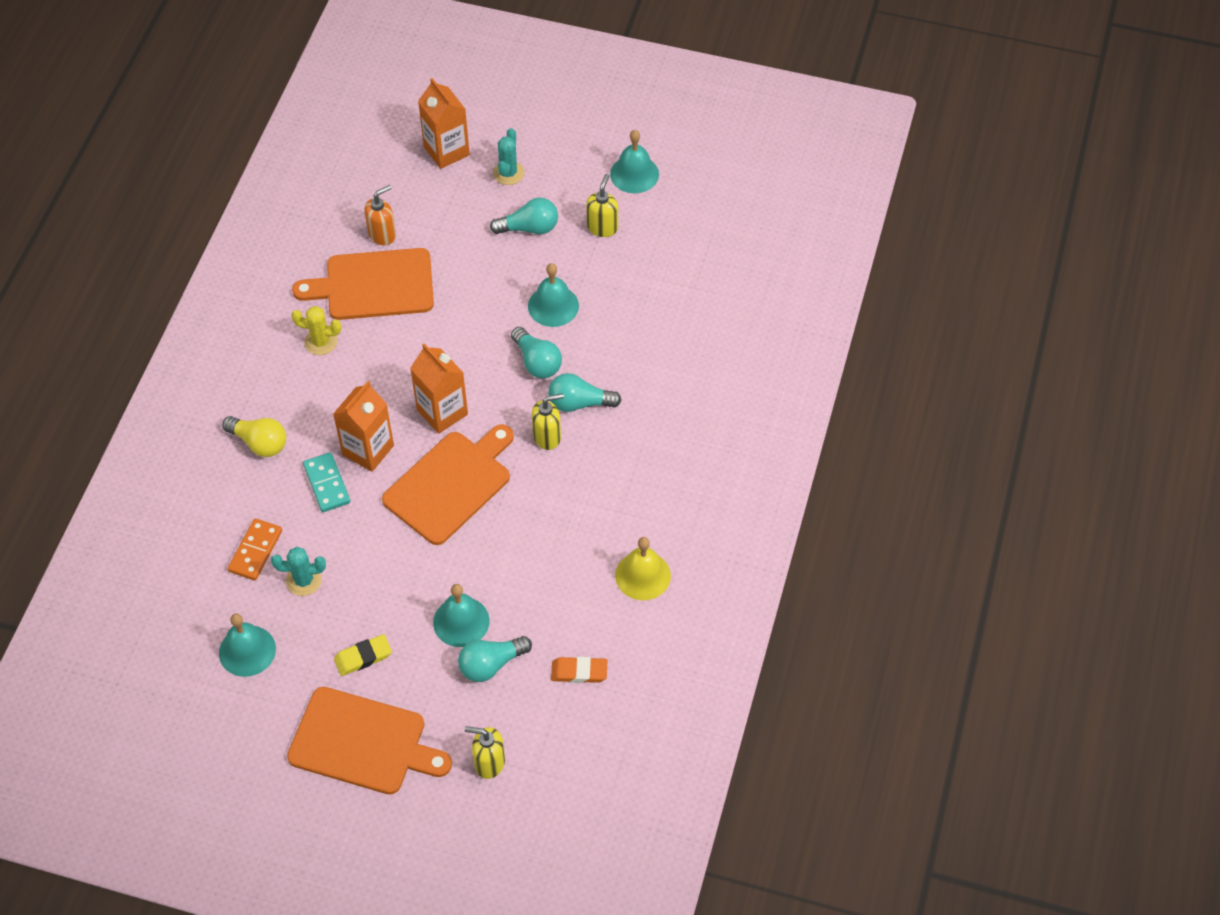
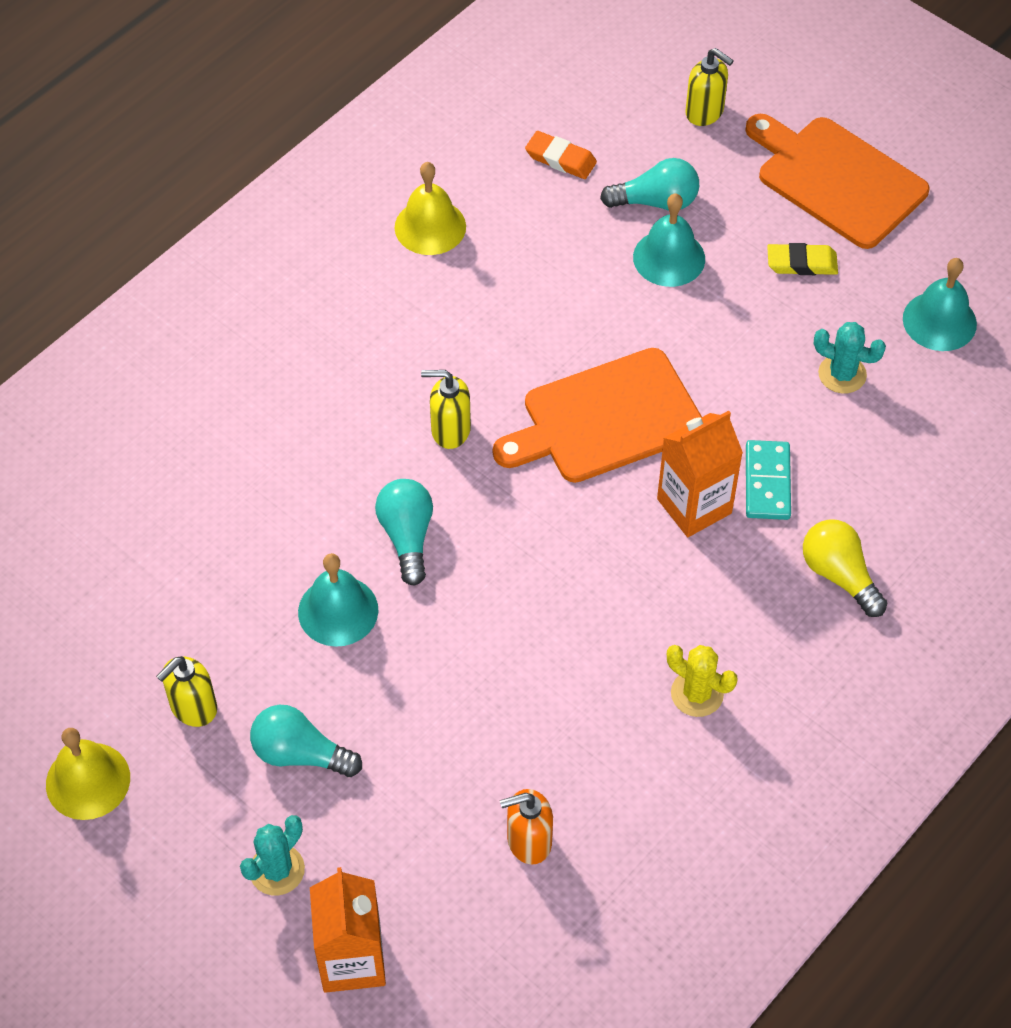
camera: 155 degrees left, 0 degrees up
(255, 551) = (891, 433): orange domino -> none
(374, 285) = (580, 755): orange cutting board -> none
(442, 412) = (571, 518): orange carton -> none
(579, 403) = (383, 457): turquoise light bulb -> none
(634, 174) = (88, 781): turquoise bell -> yellow bell

